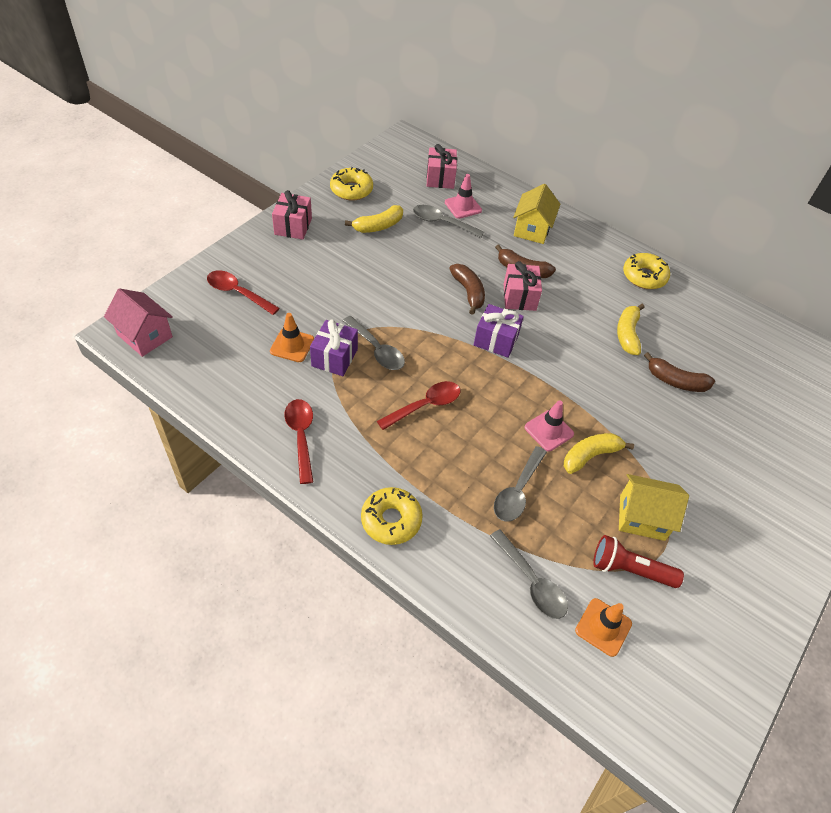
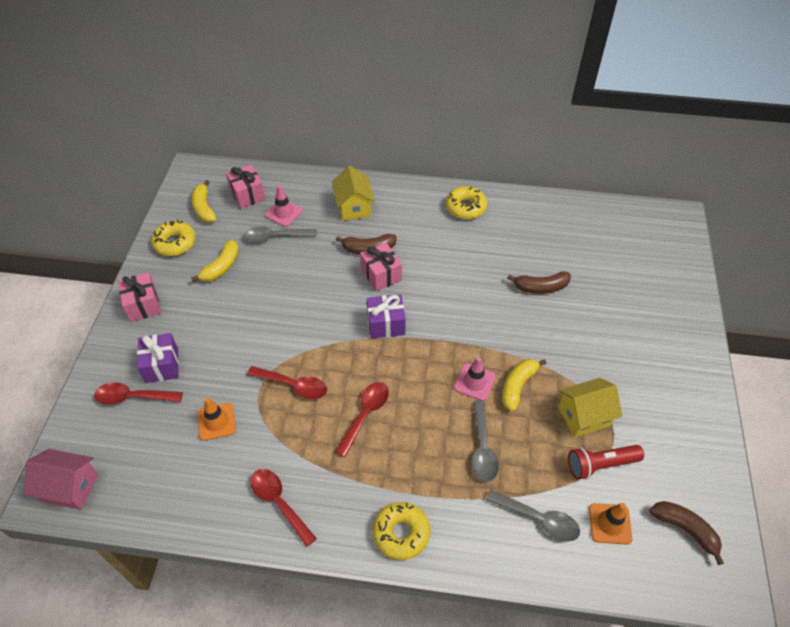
camera: 25 degrees left, 0 degrees up
(334, 357) = (261, 413): purple gift -> purple gift (162, 365)
(376, 349) = (293, 385): grey spoon -> red spoon
(468, 292) = (337, 291): brown banana -> brown banana (685, 529)
(627, 334) = (483, 265): yellow banana -> yellow banana (204, 208)

